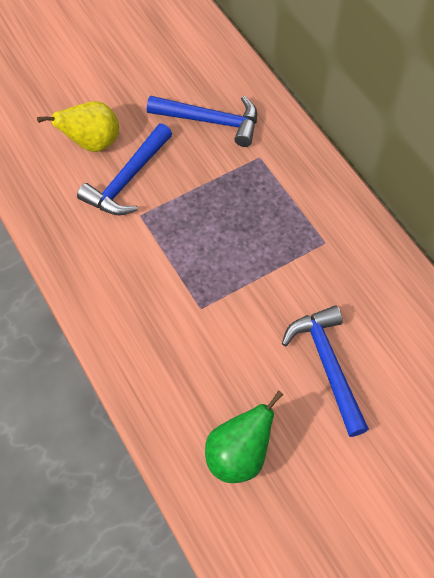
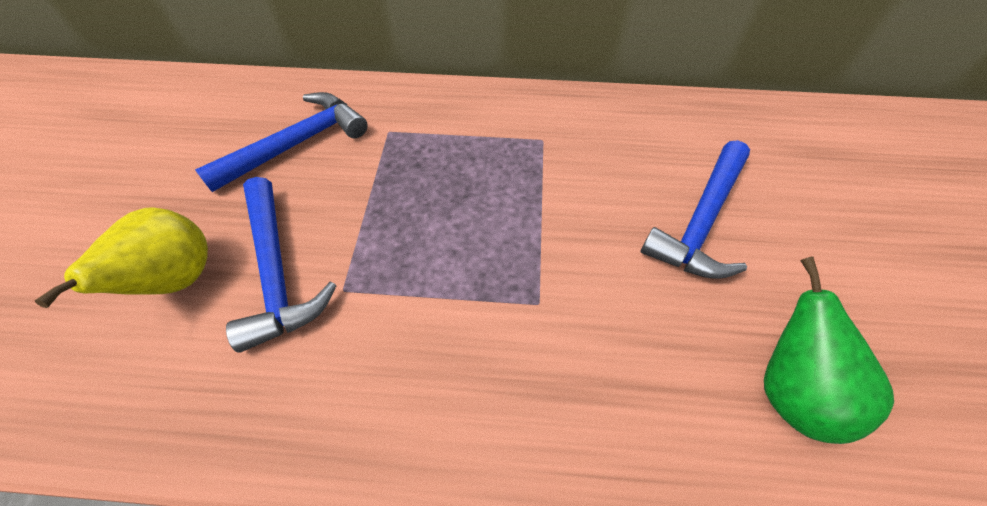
camera: 55 degrees left, 5 degrees down
(327, 365) = (701, 222): blue hammer -> blue hammer turned 75 degrees counterclockwise

